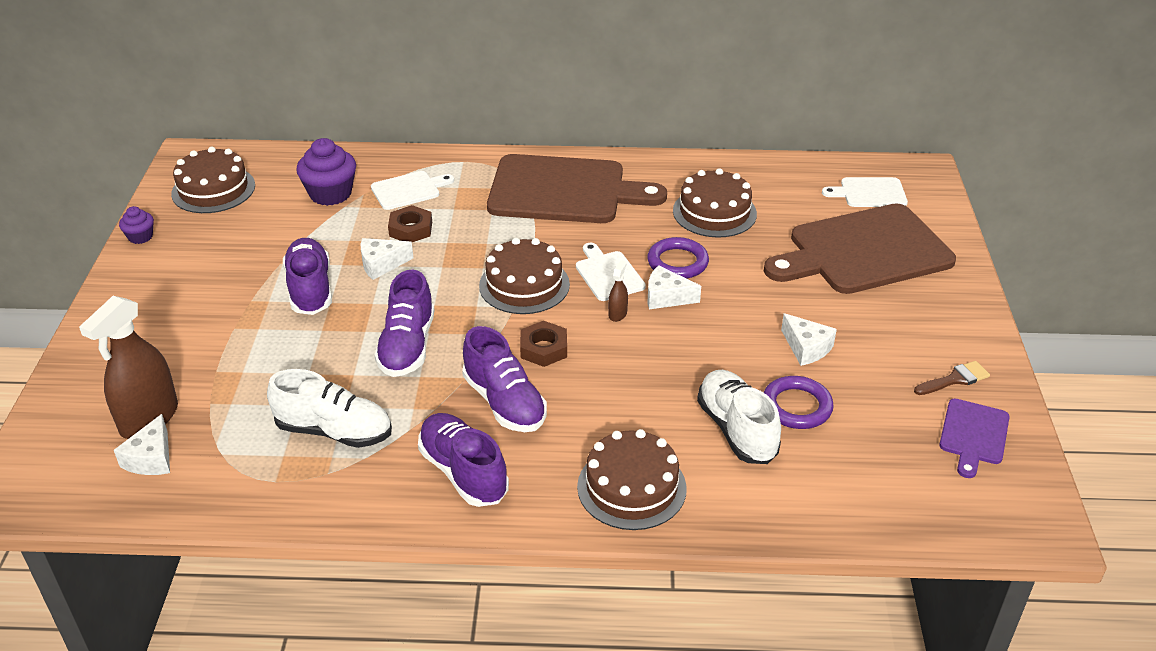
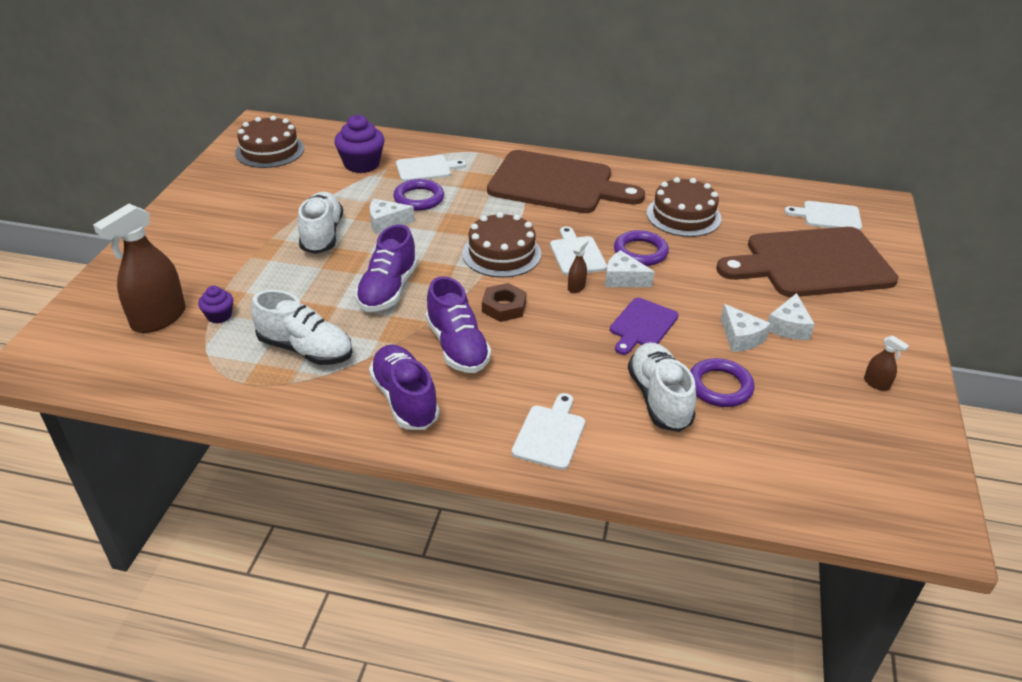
camera: 10 degrees right, 0 degrees up
(140, 237) = (201, 179): purple cupcake -> purple cupcake (219, 316)
(151, 458) = (149, 350): white cheese -> white cheese (788, 327)
(310, 289) = (322, 235): purple shoe -> white shoe
(410, 229) = (419, 198): brown nut -> purple ring
(631, 487) = (550, 434): brown cake -> white cutting board
(955, 379) = (876, 383): brown brush -> brown spray bottle
(973, 435) = (885, 436): purple cutting board -> purple cutting board (642, 325)

